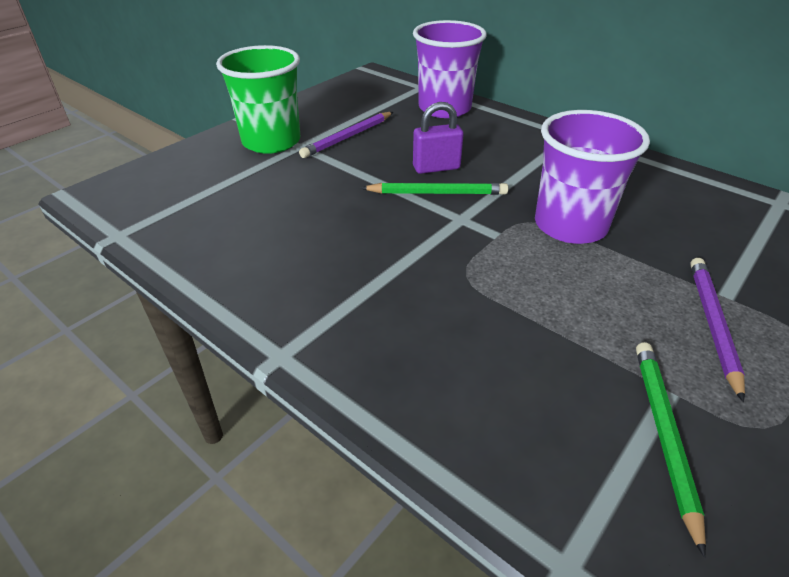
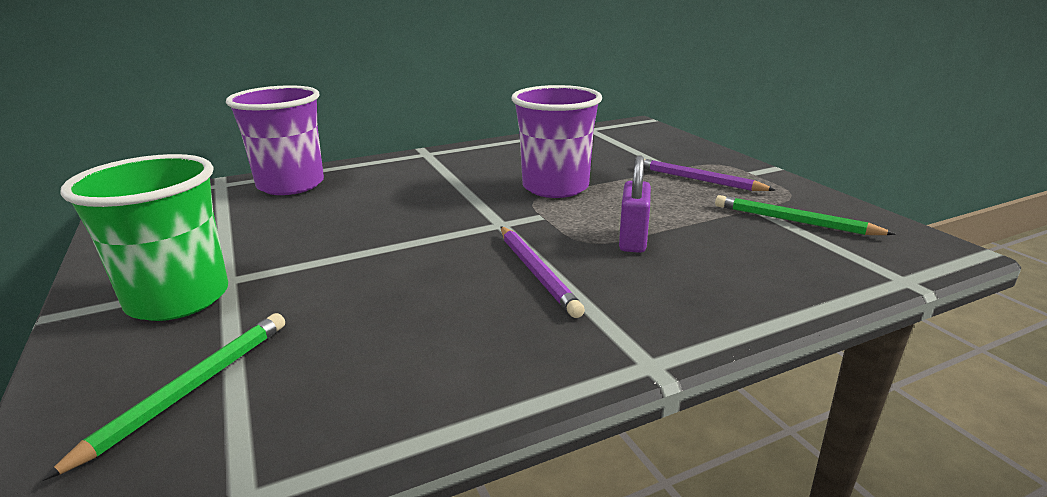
camera: 65 degrees left, 15 degrees down
(348, 137) = (261, 245): purple pencil -> purple pencil (537, 272)
(436, 168) = (400, 214): purple padlock -> purple padlock (633, 240)
(437, 193) = (446, 224): green pencil -> green pencil (190, 389)

